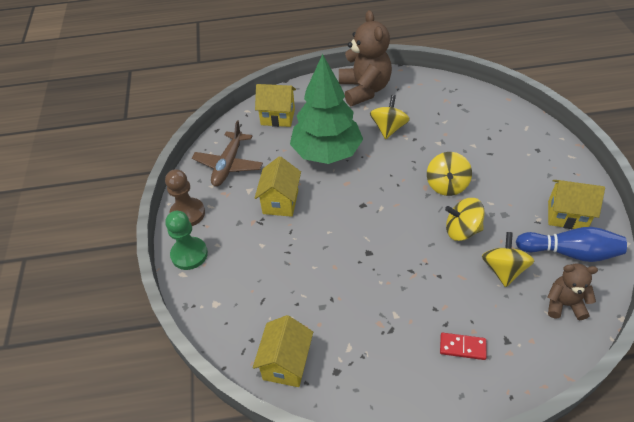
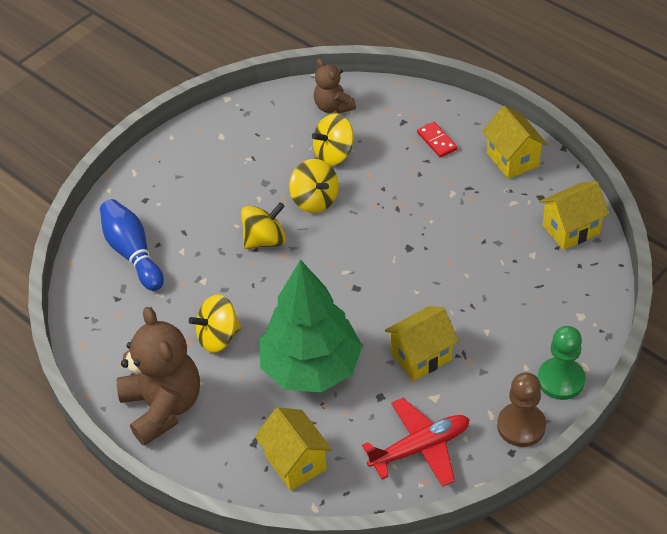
camera: 130 degrees left, 0 degrees up
(228, 165) = (420, 448): brown plane -> red plane
(364, 90) = (163, 407): brown teddy bear -> brown teddy bear turned 120 degrees clockwise
(567, 215) = (226, 143): yellow house -> yellow house (512, 159)
(570, 252) = (272, 124): blue bowling pin -> blue bowling pin (133, 253)

